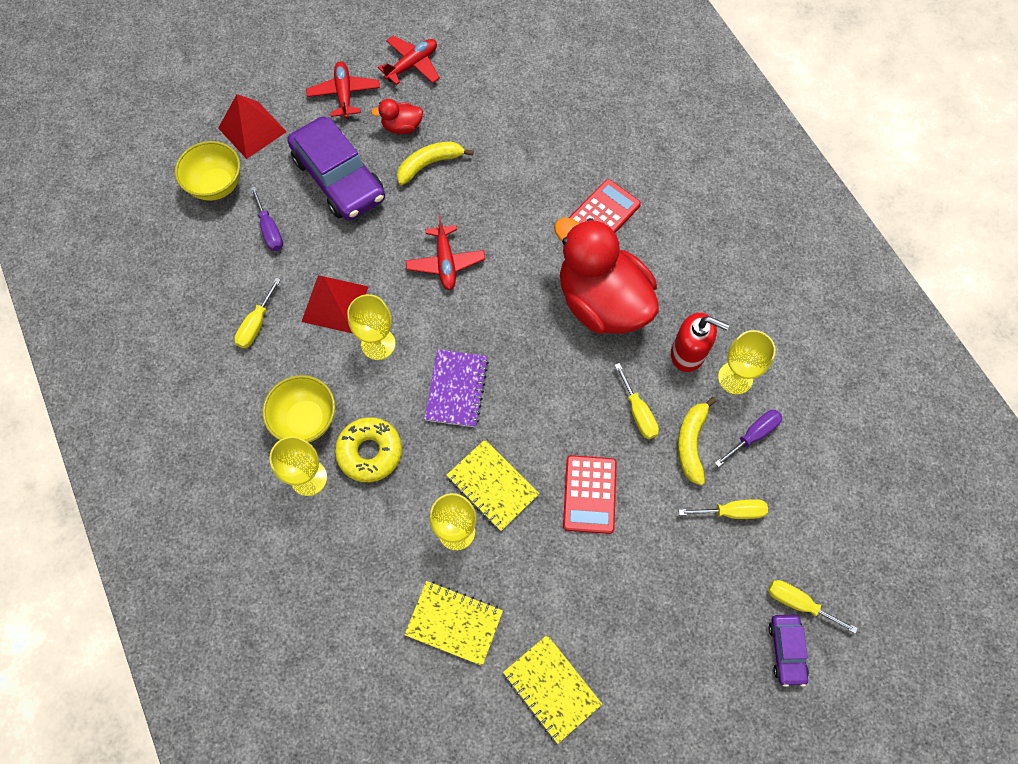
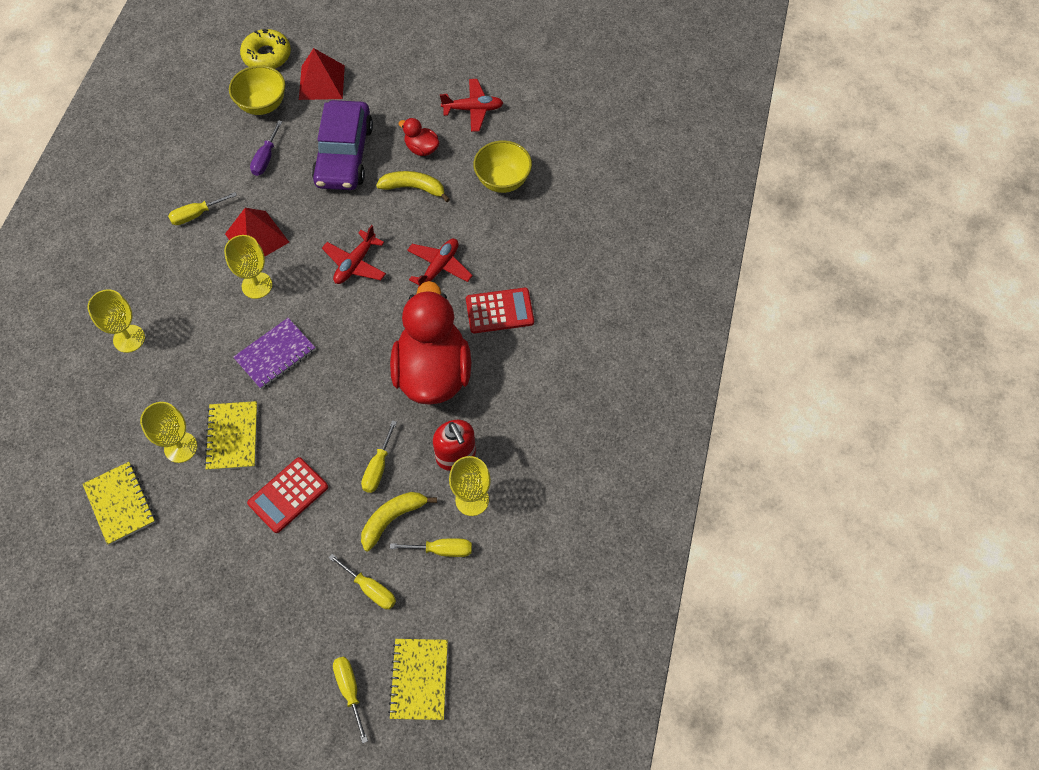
camera: 40 degrees right, 5 degrees down
(306, 420) = (164, 300): yellow bowl -> yellow bowl (503, 181)
(344, 94) = (406, 99): red plane -> red plane (439, 267)
(370, 452) = (181, 352): yellow donut -> yellow donut (267, 55)
(551, 688) = (134, 598): yellow notebook -> yellow notebook (419, 679)
(753, 435) = (442, 550): purple screwdriver -> yellow screwdriver
(786, 650) = (307, 713): purple car -> none

